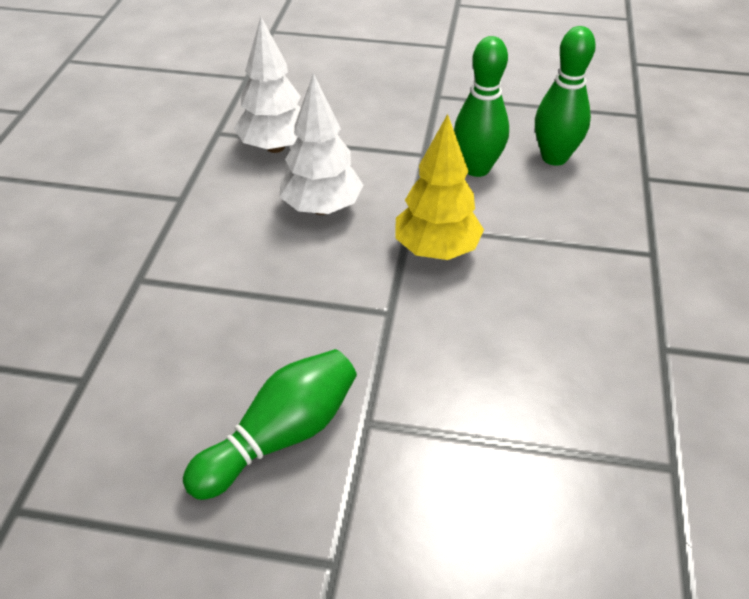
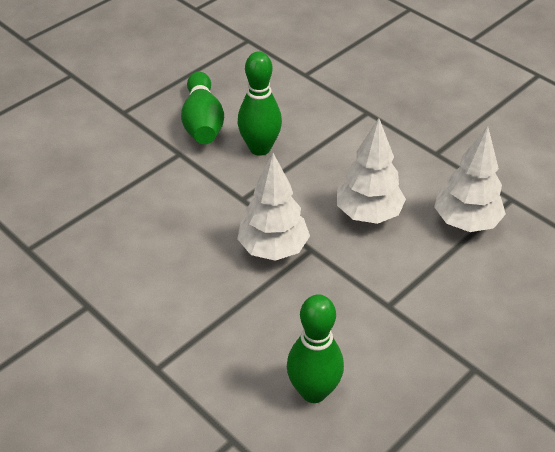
camera: 125 degrees right, 0 degrees up
(436, 250) = (273, 248): yellow tree -> white tree
(476, 168) = (342, 327): green bowling pin -> green bowling pin (260, 148)

